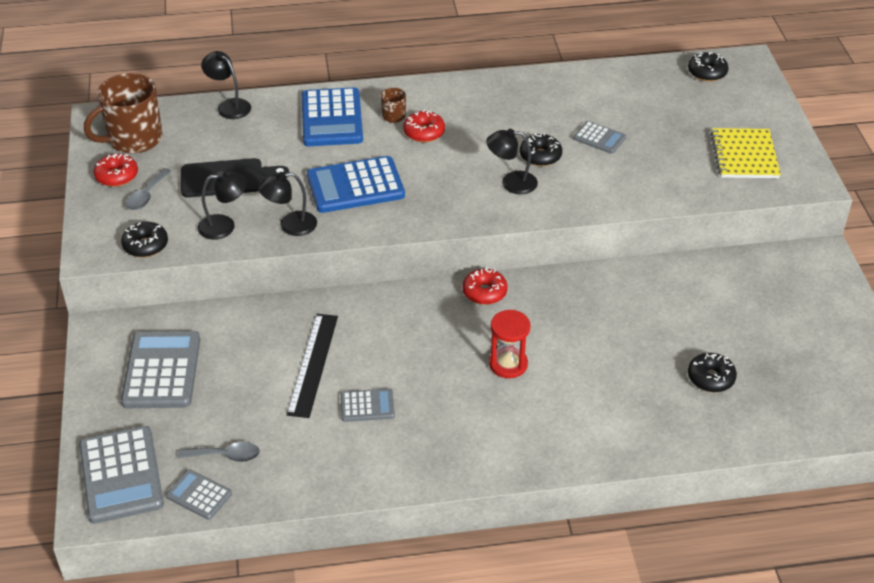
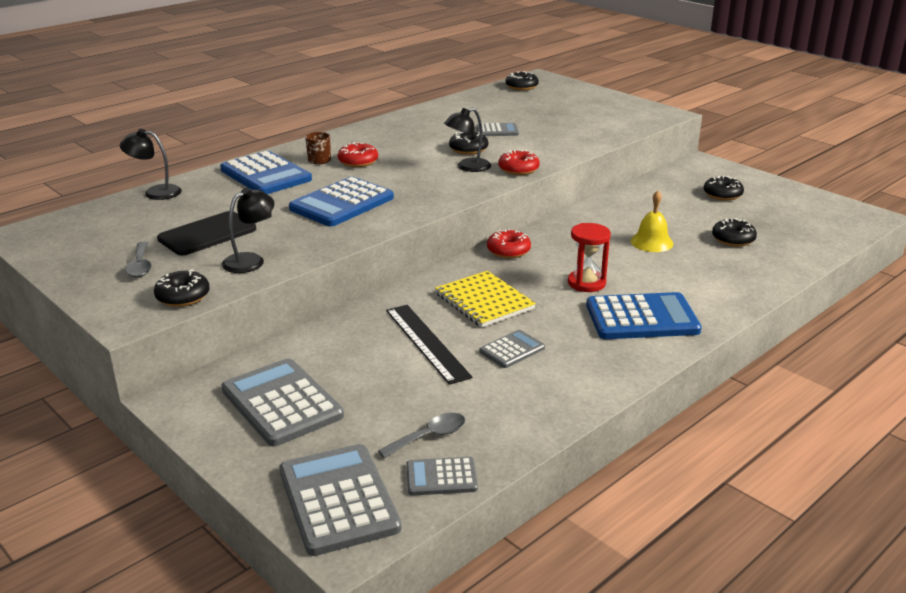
camera: 35 degrees left, 15 degrees down
(117, 176) = (89, 263): red donut -> red donut (518, 169)
(121, 475) = (338, 499): grey calculator -> grey calculator turned 150 degrees counterclockwise
(133, 139) = (78, 236): brown mug -> none
(290, 225) = (315, 241): black lamp -> none
(508, 427) = (642, 318): none -> blue calculator
(626, 343) = (651, 242): none -> yellow bell
(744, 155) = (606, 114): yellow notebook -> yellow notebook (484, 301)
(780, 313) = (722, 195): none -> black donut

